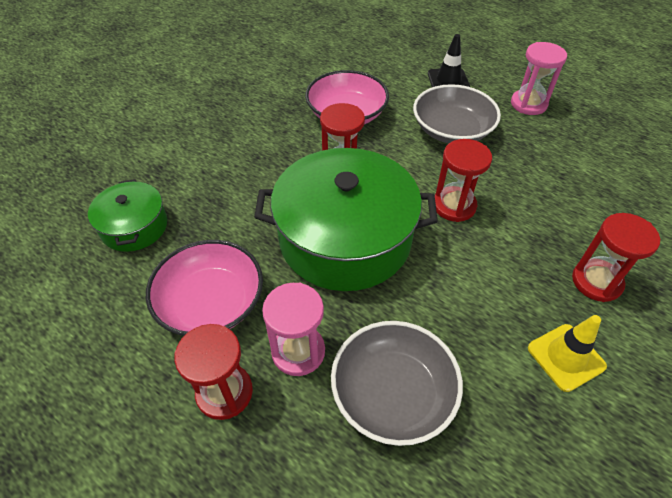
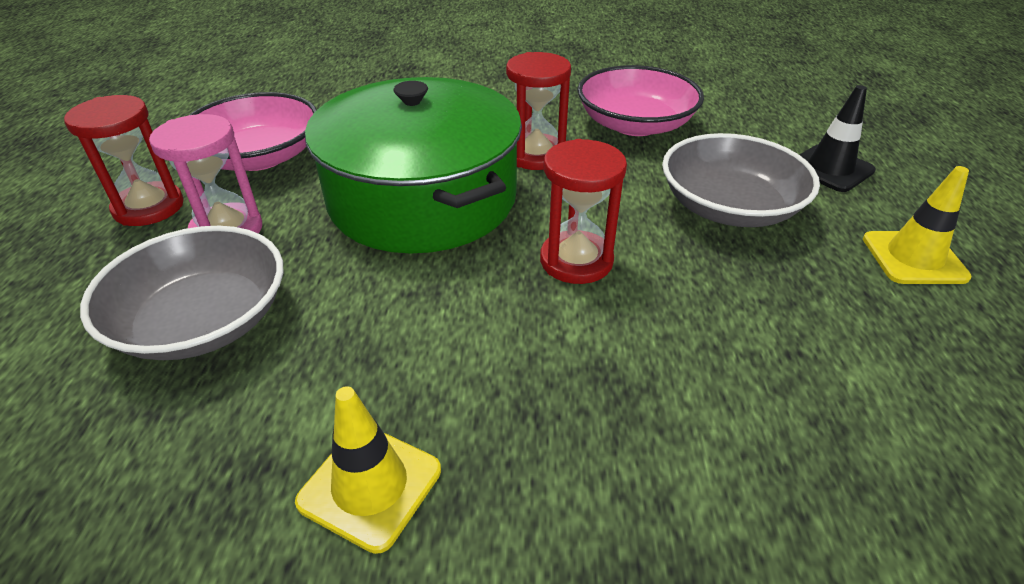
camera: 55 degrees right, 10 degrees down
(134, 227) = (323, 86): green pot -> none
(528, 104) = (913, 258): pink hourglass -> yellow traffic cone
(596, 281) = (578, 479): red hourglass -> none

